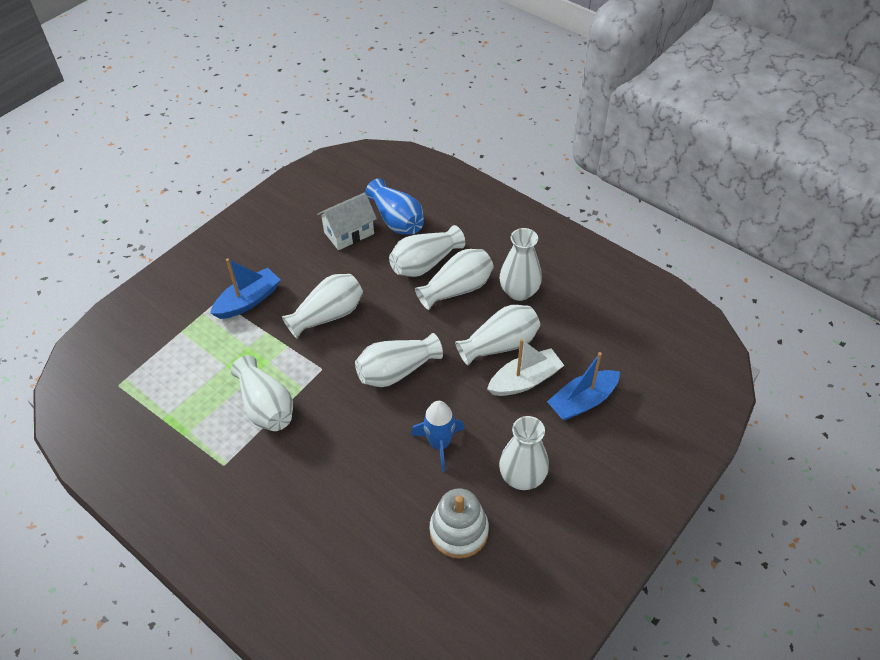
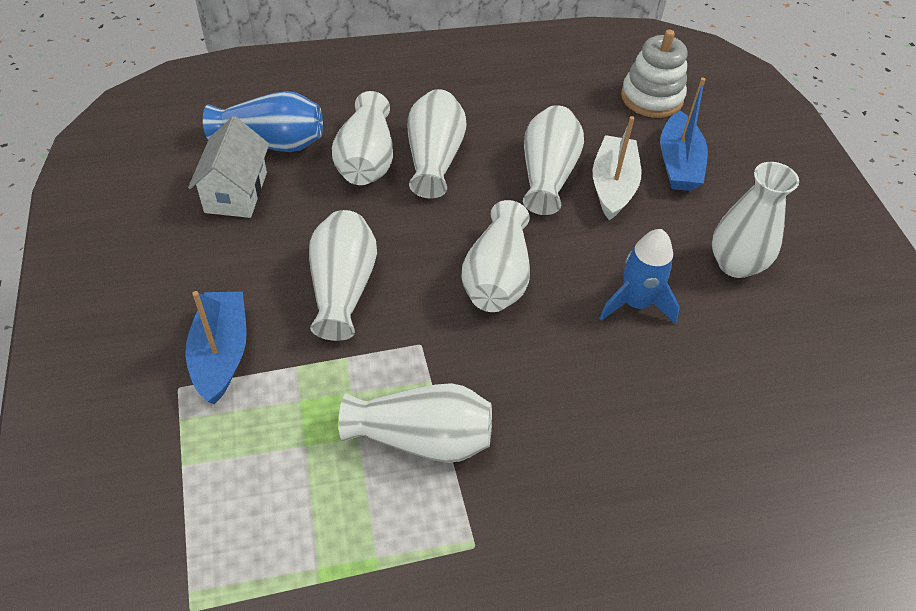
camera: 55 degrees left, 0 degrees up
(459, 531) = (767, 358): white stacking toy -> white stacking toy (651, 98)
(519, 292) = (491, 118): white vase -> none

